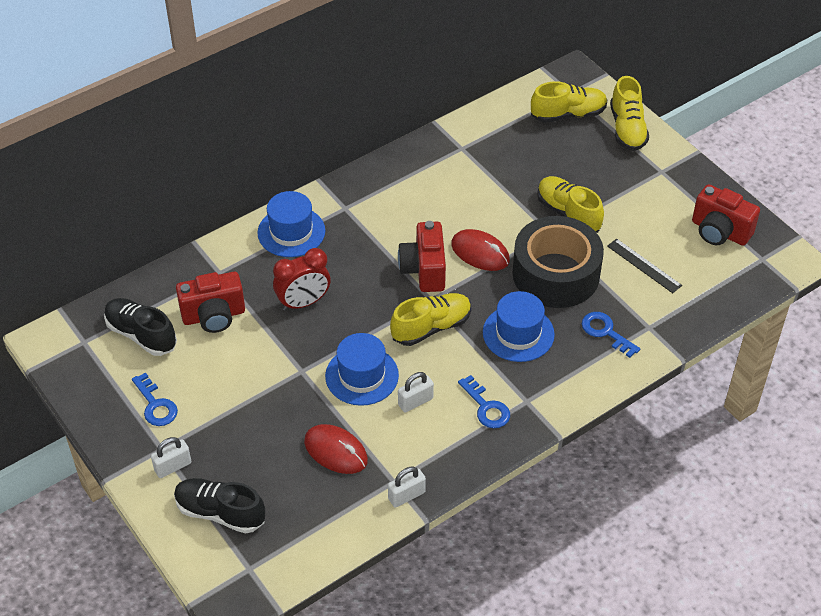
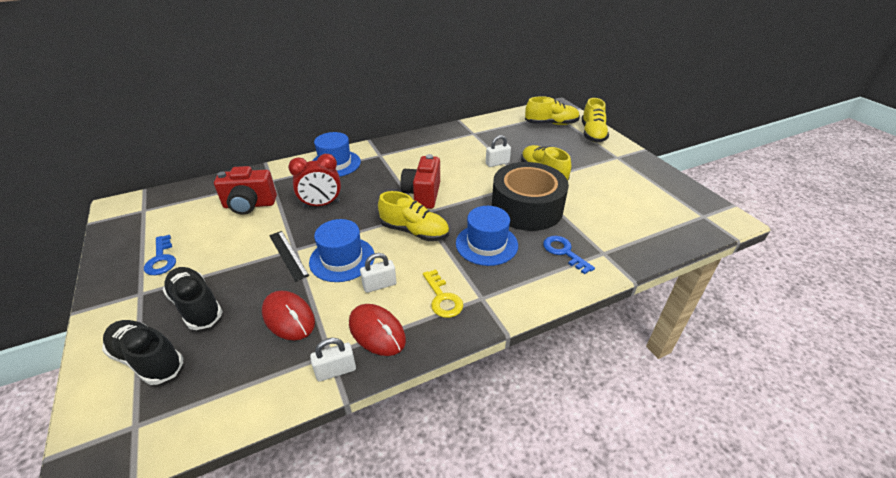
camera: 10 degrees right, 10 degrees down
(141, 335) = (188, 211): black shoe -> black shoe (196, 306)
(173, 467) = (137, 310): white padlock -> white padlock (497, 163)
(431, 327) = (414, 231): yellow shoe -> yellow shoe turned 45 degrees clockwise
(480, 252) = (469, 189): red mouse -> red mouse (377, 331)
(486, 407) = (442, 298): blue key -> yellow key
(644, 266) = (601, 210): black ruler -> black ruler (288, 255)
(719, 232) = (665, 195): red camera -> none

